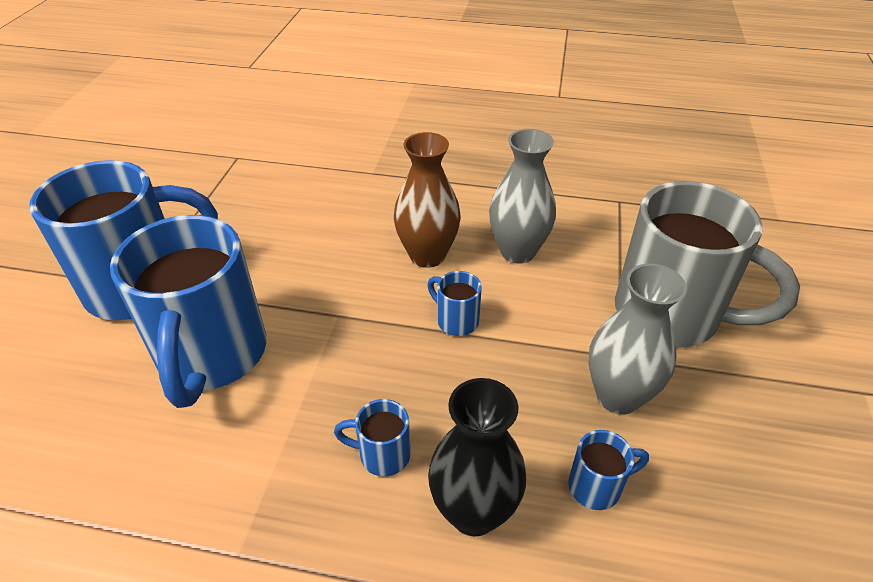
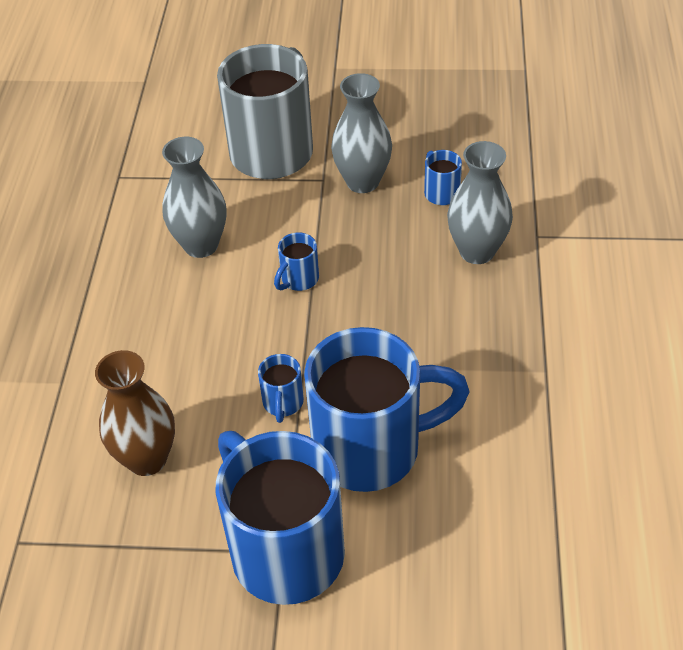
camera: 95 degrees left, 5 degrees up
(382, 455) = (445, 306): blue mug -> blue mug (283, 403)
(427, 255) = (212, 310): brown vase -> brown vase (147, 459)
(473, 512) = (477, 251): black vase -> grey vase

